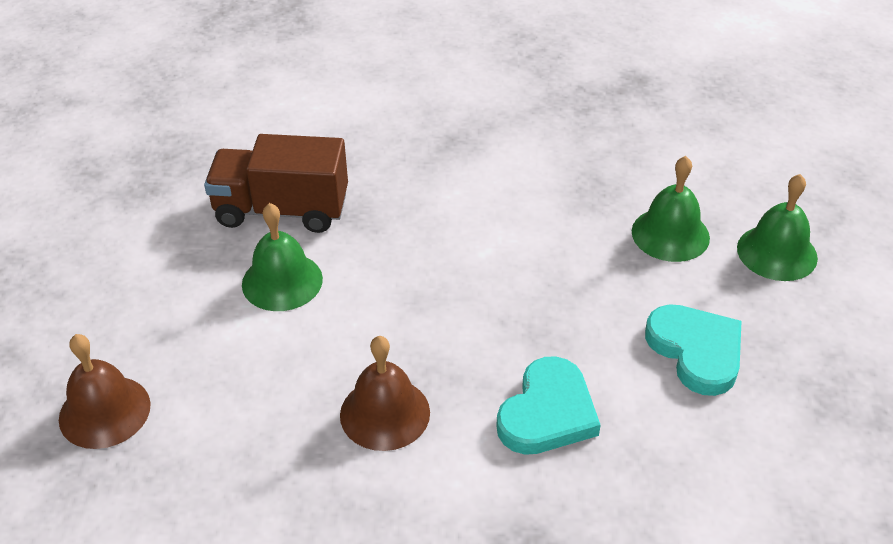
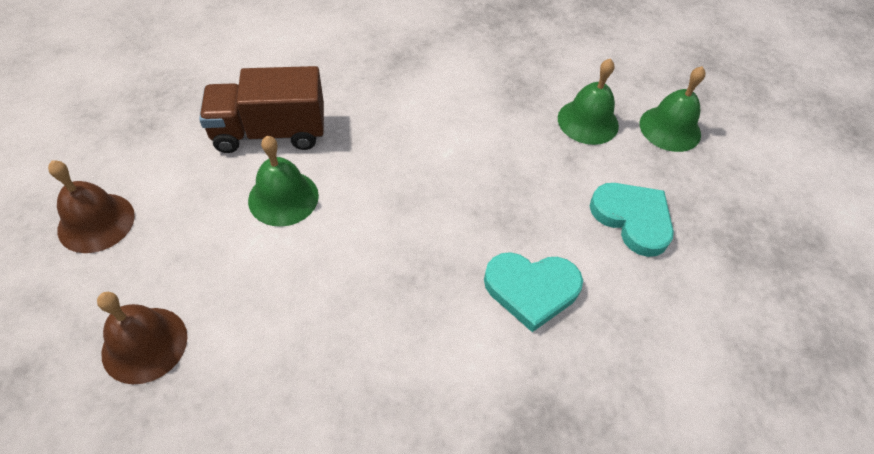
camera: 15 degrees left, 10 degrees up
(385, 413) = (397, 309): brown bell -> brown bell (96, 222)
(547, 413) = (531, 289): turquoise heart -> turquoise heart turned 75 degrees clockwise

